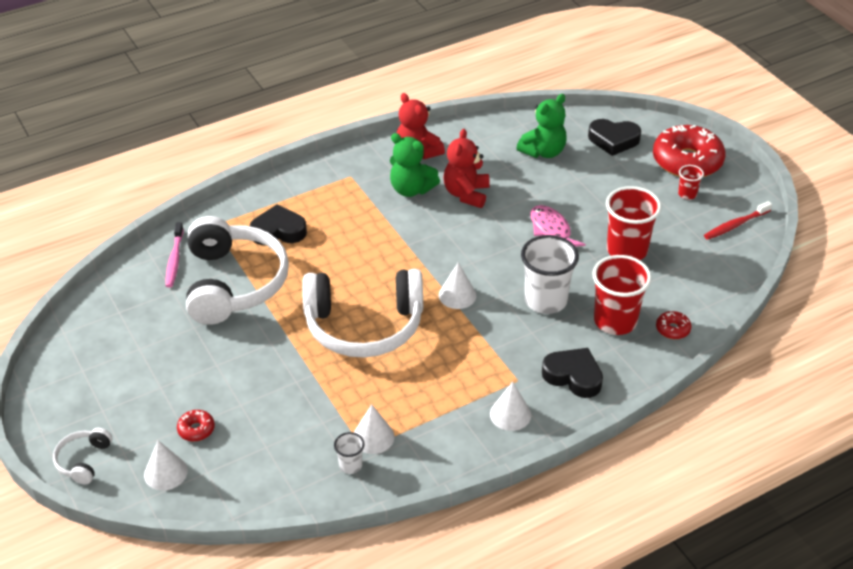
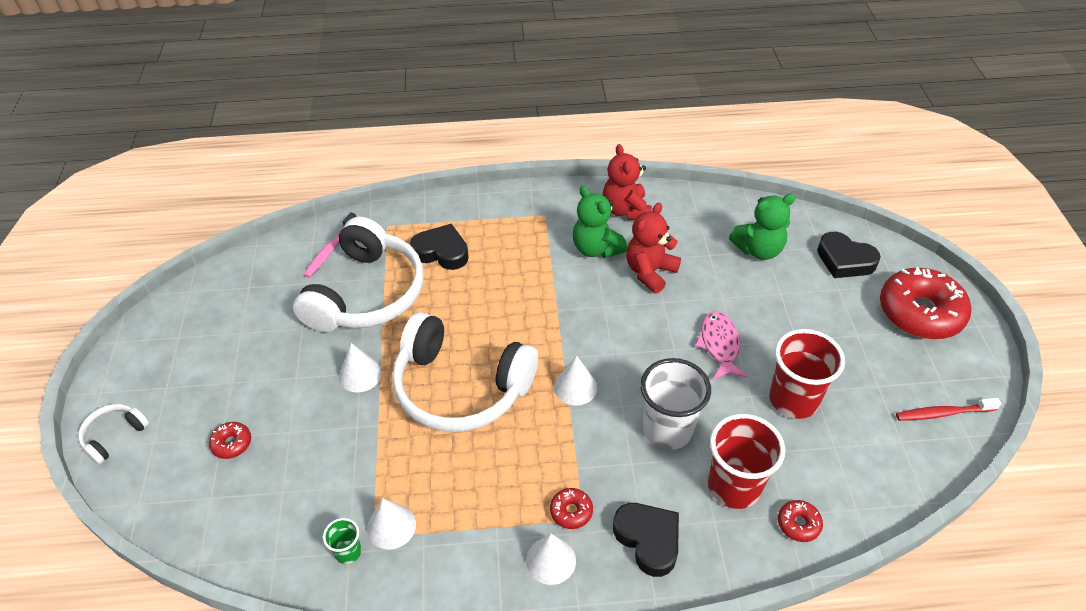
camera: 25 degrees right, 5 degrees up
(165, 472) = (174, 481): white cone -> white cone (360, 374)
(350, 465) = (348, 552): white cup -> green cup
(506, 378) = (571, 511): none -> red donut
(687, 194) = (901, 353): red cup -> none

